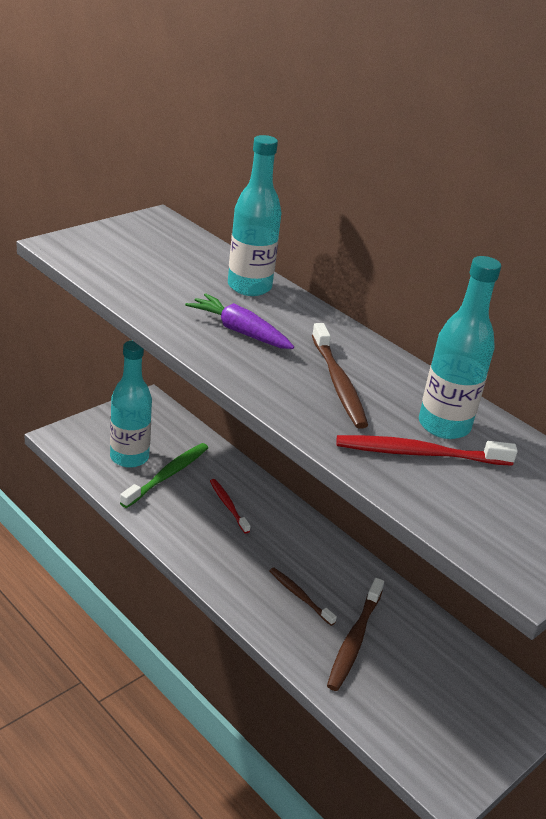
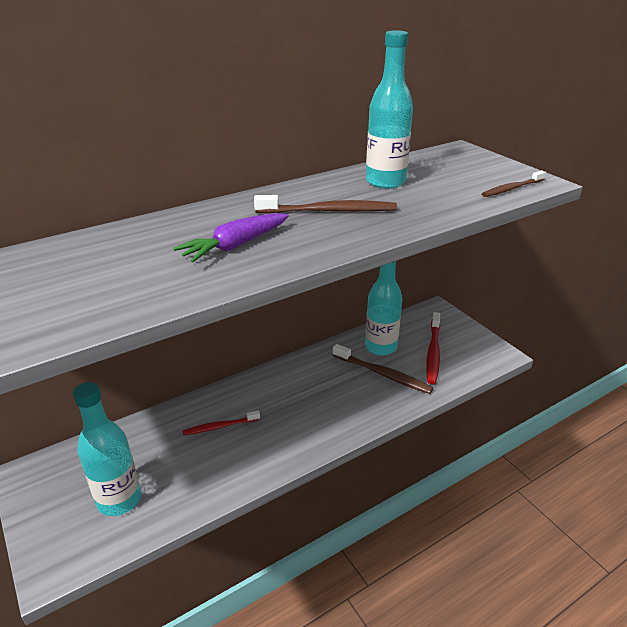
camera: 75 degrees left, 0 degrees up
(167, 475) = (161, 468): green toothbrush -> none
(249, 287) = (147, 234): turquoise bottle -> turquoise bottle (380, 347)
(299, 596) = (337, 396): brown toothbrush -> brown toothbrush (512, 188)
(419, 453) = (422, 194): red toothbrush -> red toothbrush (433, 352)

